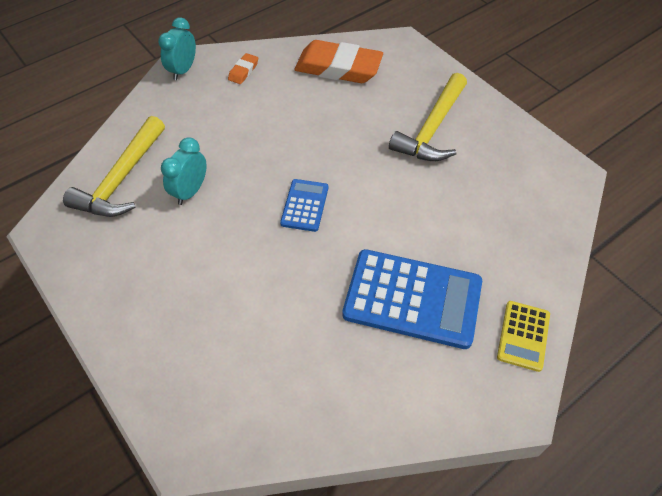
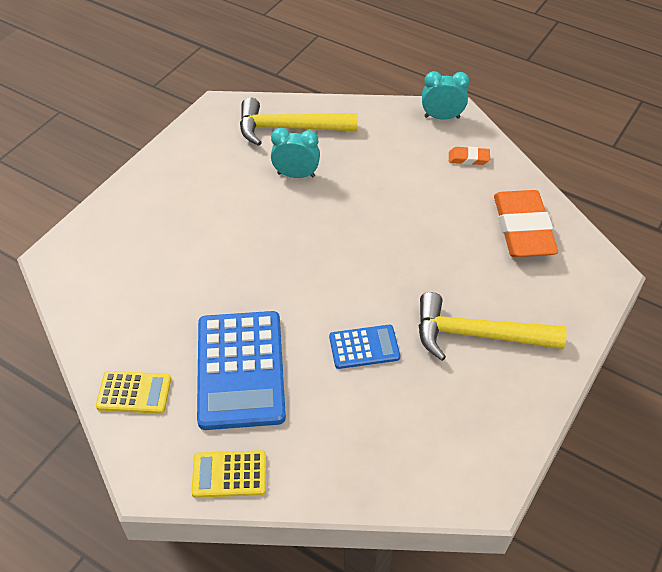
camera: 70 degrees right, 5 degrees down
(304, 205) = (317, 258): blue calculator -> blue calculator (364, 347)
(410, 398) = (134, 393): none -> yellow calculator

